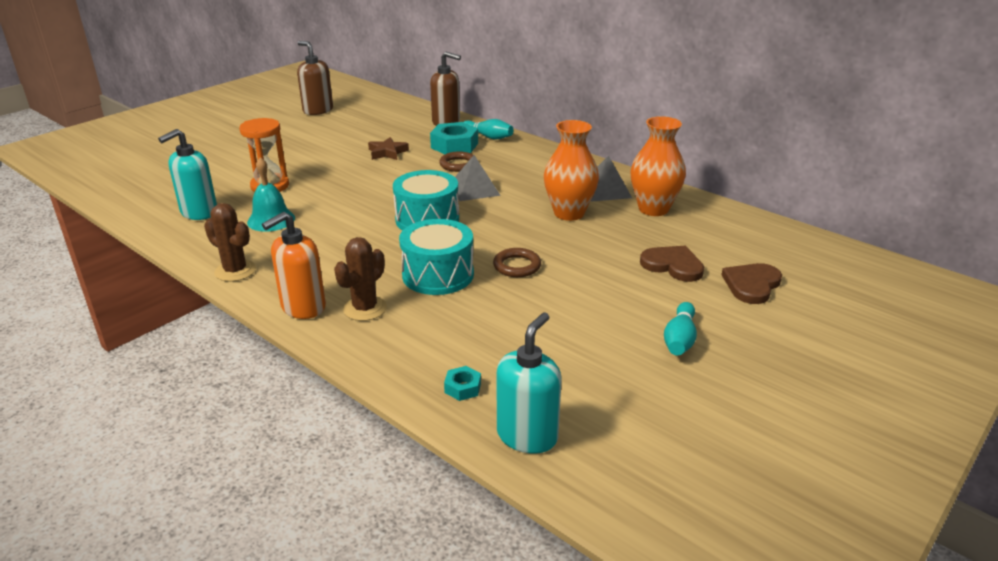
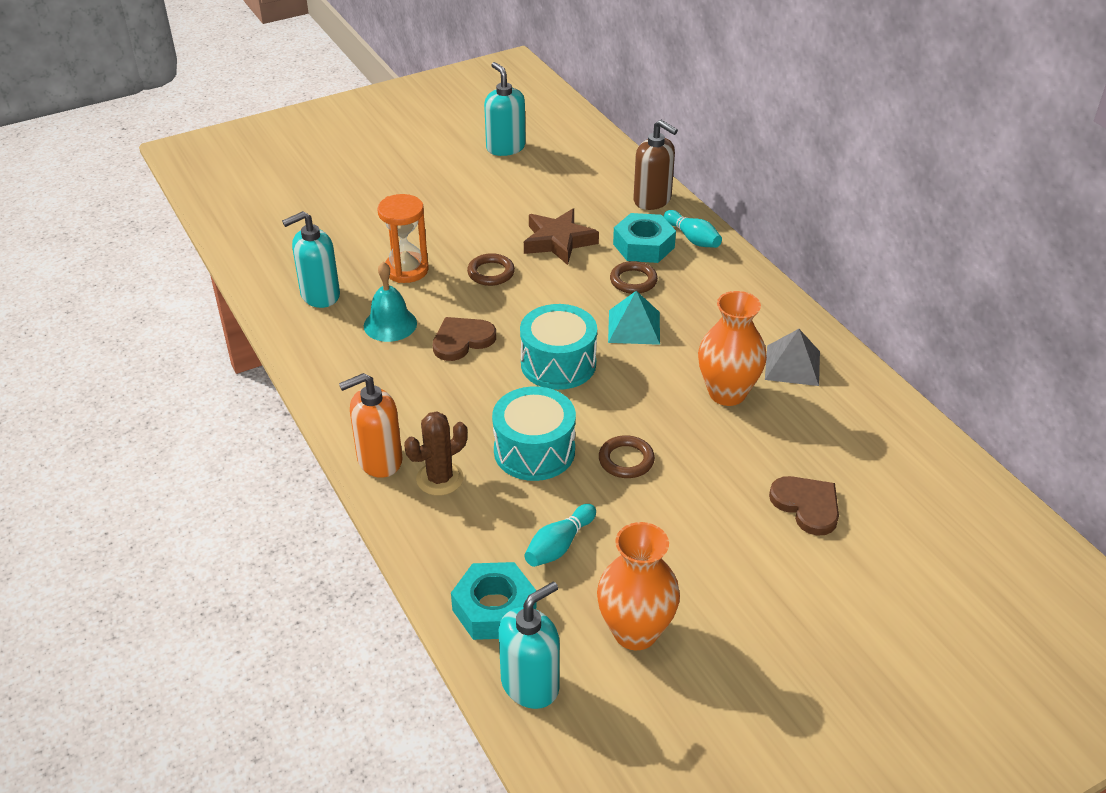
camera: 20 degrees right, 10 degrees up
(235, 271) = (330, 392): brown cactus -> none
(318, 110) = (505, 147): brown soap dispenser -> turquoise soap dispenser
(342, 177) = (491, 273): none -> brown ring
(387, 152) = (558, 241): brown star -> brown star, size x1.51
(462, 388) = (494, 609): turquoise nut -> turquoise nut, size x2.06
(474, 189) = (634, 327): grey pyramid -> turquoise pyramid
(653, 209) = (835, 411): orange vase -> orange vase (635, 632)
(679, 339) = (752, 612): turquoise bowling pin -> turquoise bowling pin (559, 545)
(751, 285) = (884, 559): brown heart -> brown heart (462, 340)

